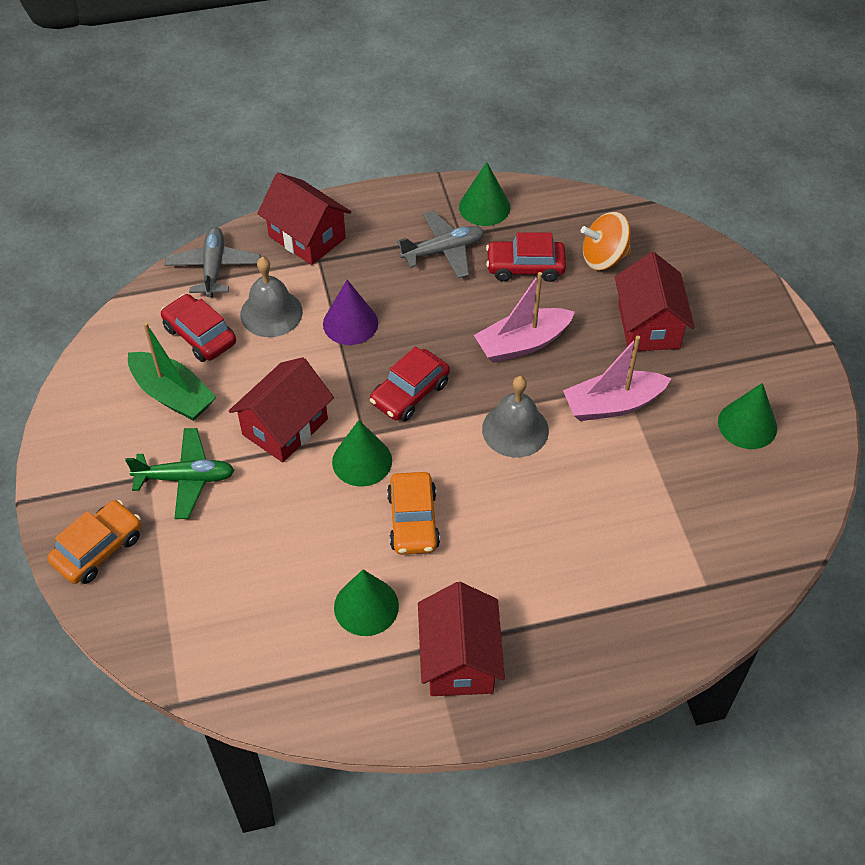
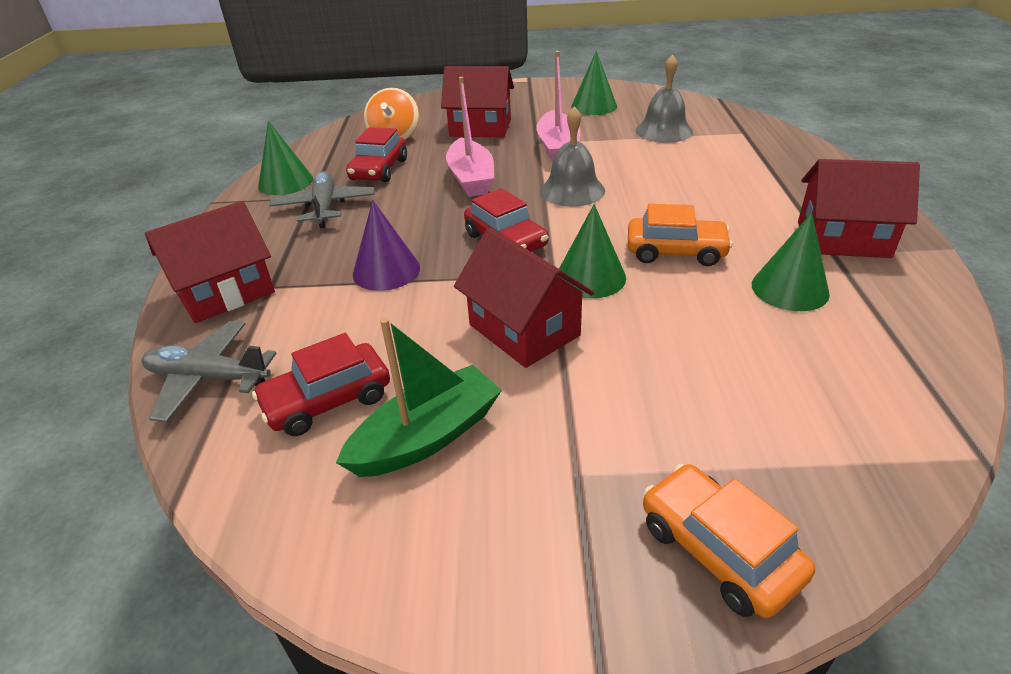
camera: 75 degrees left, 15 degrees down
(186, 478) = (589, 430): green plane -> none
(271, 313) = (330, 330): grey bell -> grey bell (663, 131)

